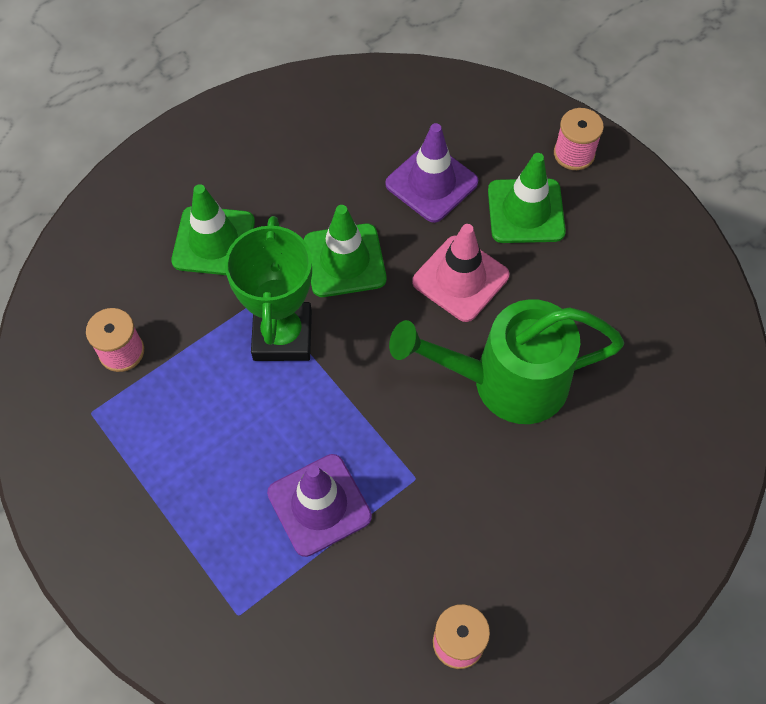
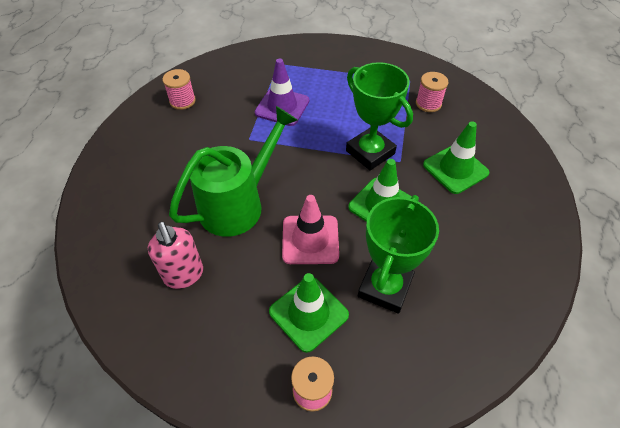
camera: 140 degrees right, 10 degrees down
(431, 183) = (385, 287): purple traffic cone -> green trophy
(626, 335) = (184, 275): none -> pink soap dispenser

